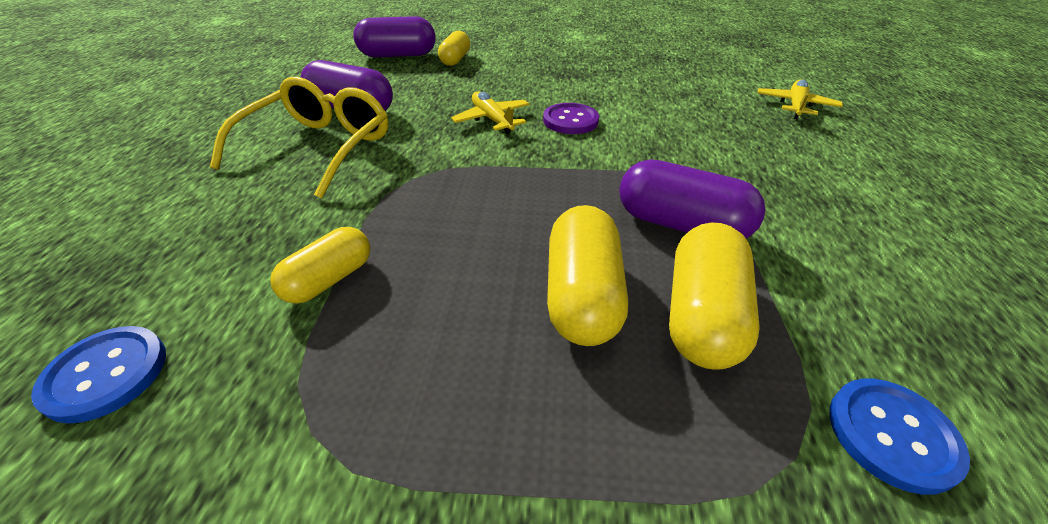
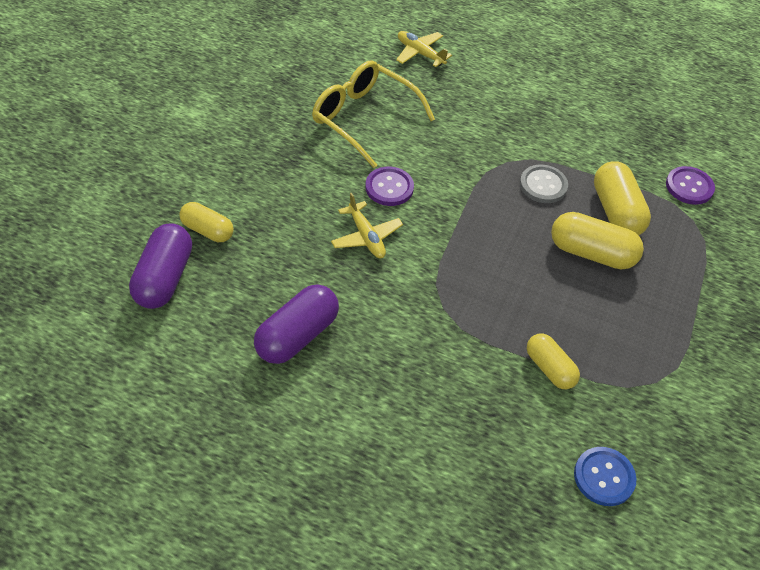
camera: 75 degrees left, 10 degrees up
(318, 148) = (370, 367): yellow glasses -> yellow glasses (364, 119)
(492, 120) = (366, 237): yellow plane -> yellow plane turned 105 degrees counterclockwise
(681, 224) = (543, 185): purple capsule -> grey button
(702, 315) = (616, 211): yellow capsule -> yellow capsule turned 45 degrees clockwise
(892, 435) = (689, 187): blue button -> purple button

